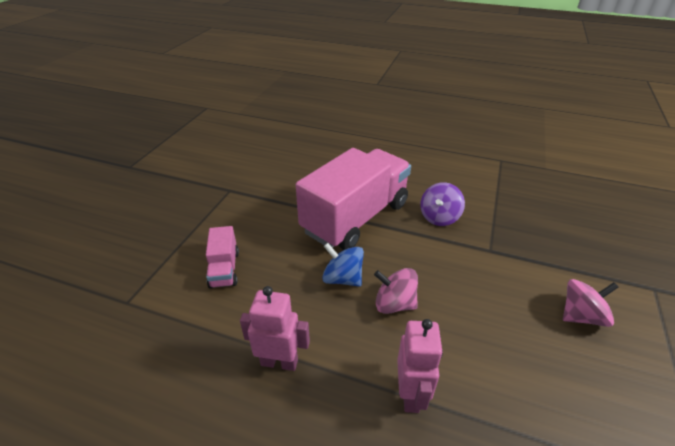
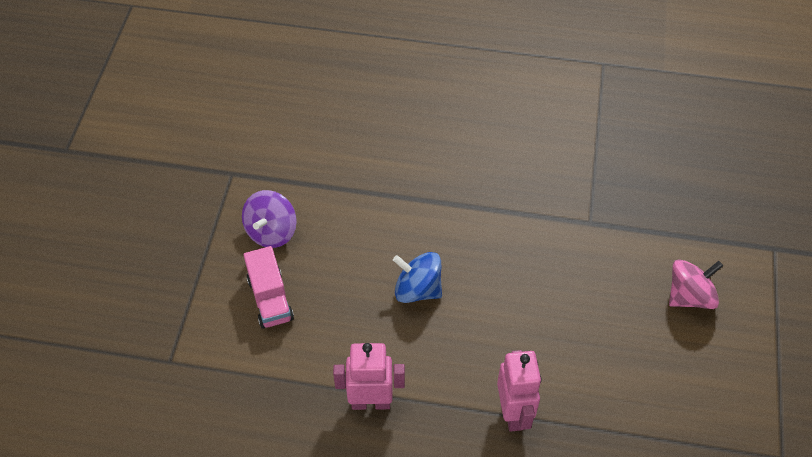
camera: 10 degrees left, 15 degrees up
(355, 218) = (416, 196): pink truck -> none
(394, 304) = (483, 314): pink spinning top -> none
(439, 217) = (524, 179): purple spinning top -> purple spinning top (271, 232)

